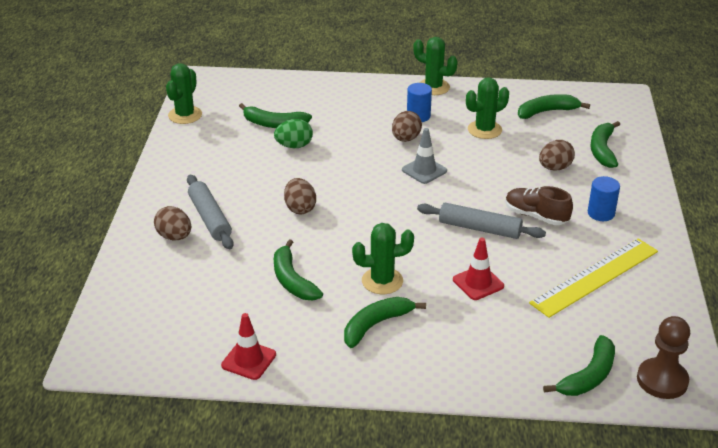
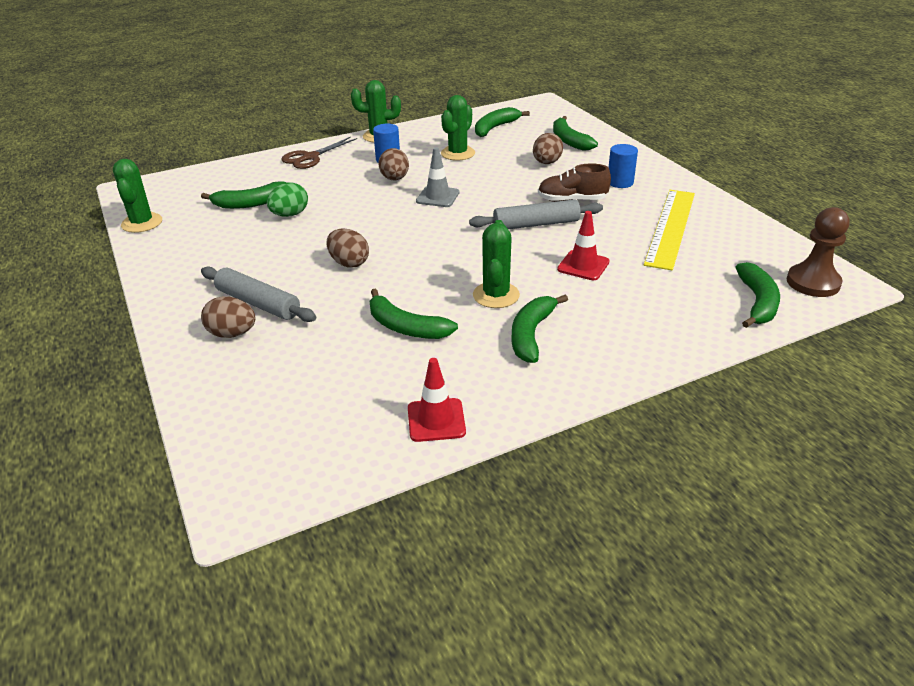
camera: 30 degrees left, 0 degrees up
(357, 92) = (310, 157): none -> brown scissors
(382, 281) = (496, 295): green cactus -> green cactus turned 45 degrees counterclockwise

